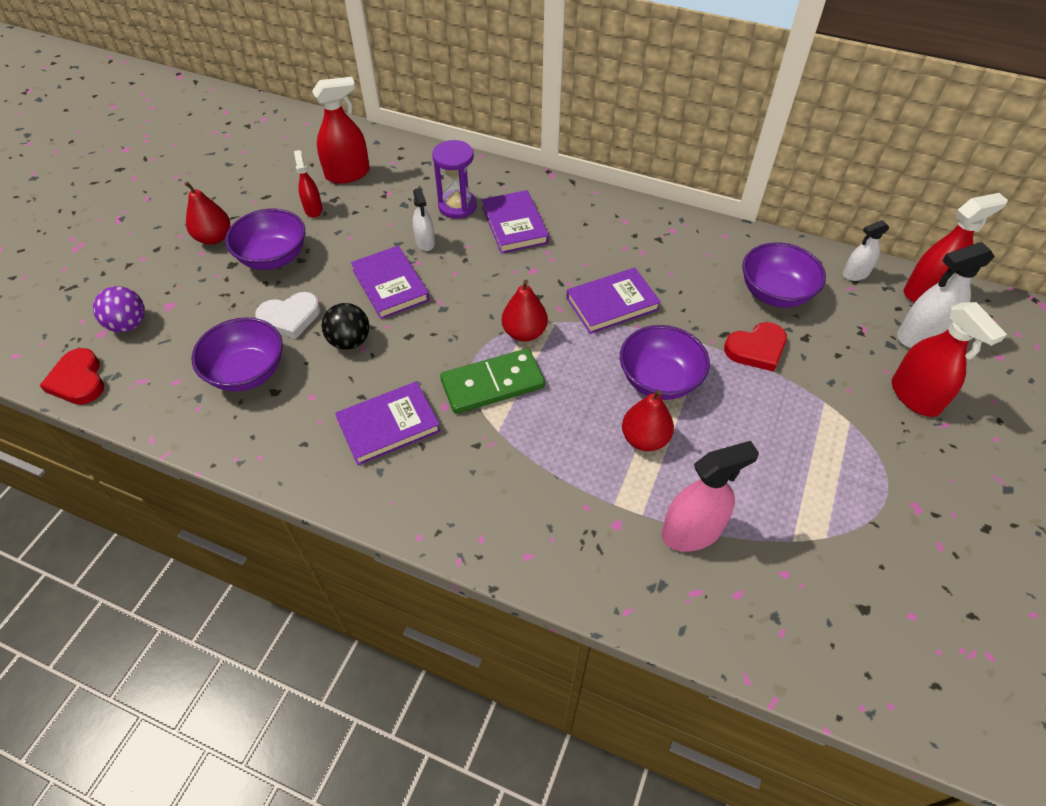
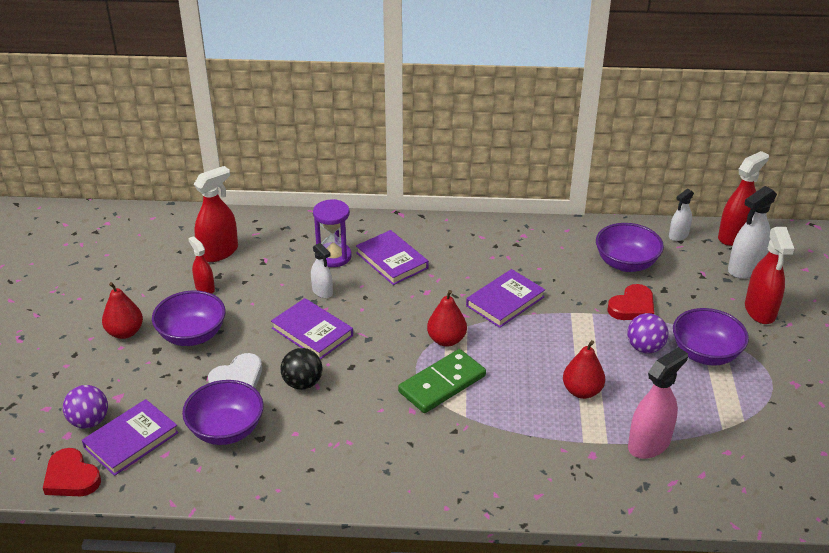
camera: 20 degrees left, 15 degrees down
(388, 425) = (374, 436): purple book -> purple book (131, 440)
(659, 380) = (571, 347): purple bowl -> purple bowl (705, 353)
(746, 405) = (645, 348): none -> purple ball
(915, 396) = (760, 310): red spray bottle -> red spray bottle turned 45 degrees clockwise

